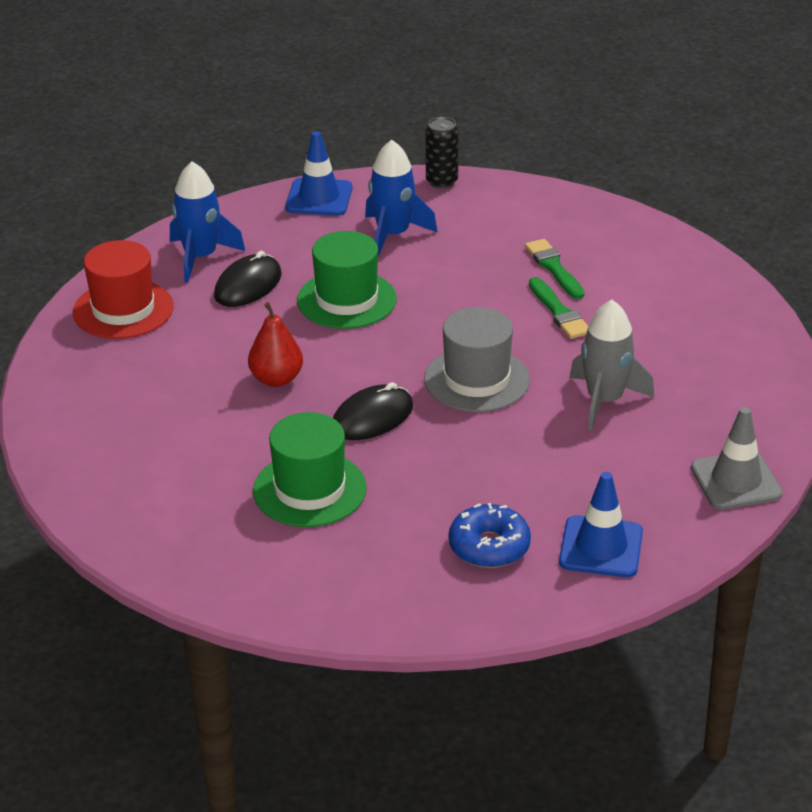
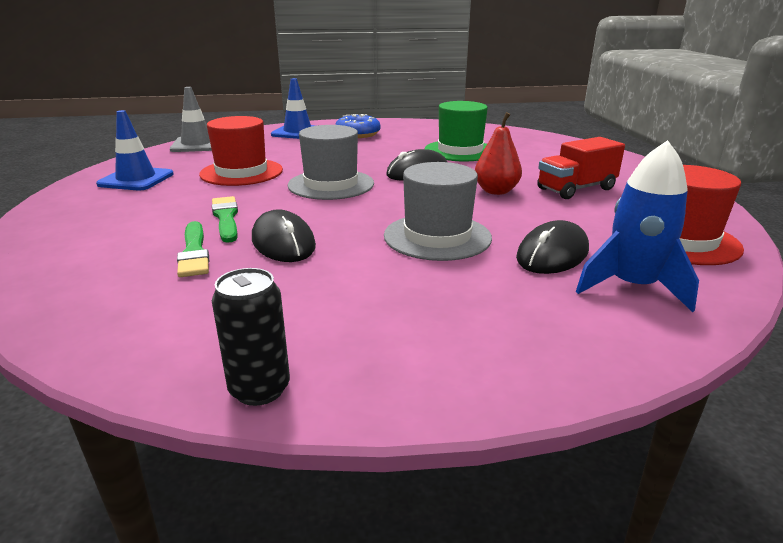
camera: 175 degrees left, 10 degrees down
(178, 390) = (576, 189): none -> red truck
(319, 198) = (487, 369): blue traffic cone -> blue traffic cone (136, 179)
(346, 300) = (437, 236): green hat -> grey hat
(393, 235) = (372, 299): blue rocket -> none
(484, 283) = (283, 242): none -> black mouse
(605, 400) = (241, 172): grey rocket -> red hat

